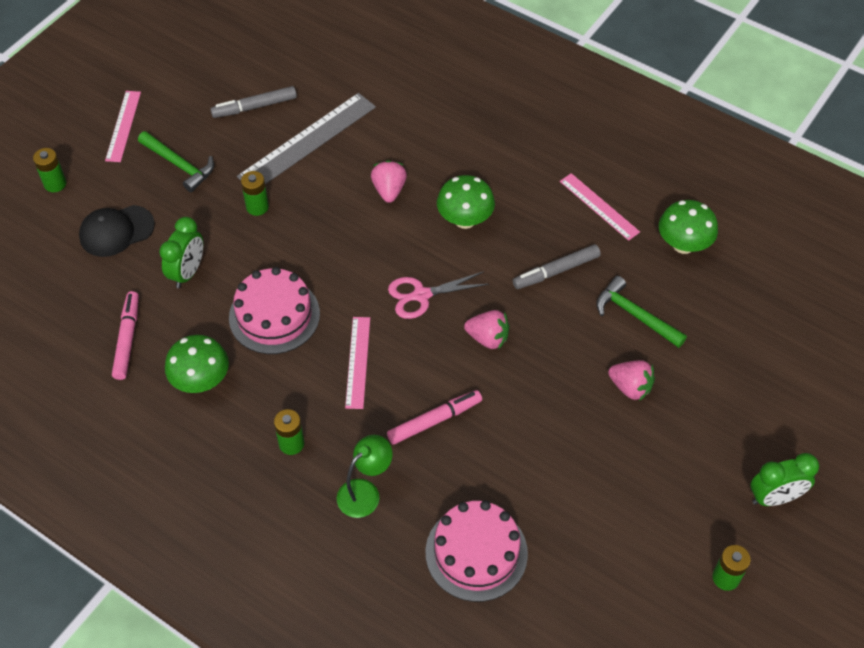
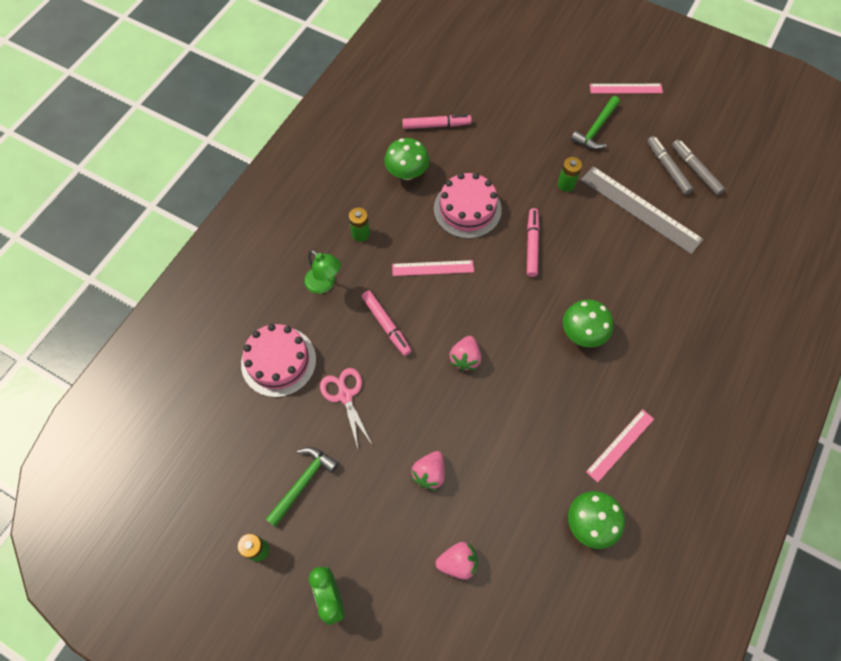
camera: 85 degrees right, 10 degrees up
(55, 184) = (562, 60): green battery -> none
(116, 231) = (527, 102): black cap -> none
(187, 272) = (497, 150): green clock -> none
(340, 253) = (532, 245): none -> pink marker
(389, 190) = (602, 273): pink strawberry -> pink strawberry (458, 562)
(421, 295) = (500, 306): pink scissors -> pink scissors (345, 395)
(556, 271) = (540, 409): grey marker -> grey marker (695, 170)
(635, 315) = (503, 478): green hammer -> green hammer (303, 483)

